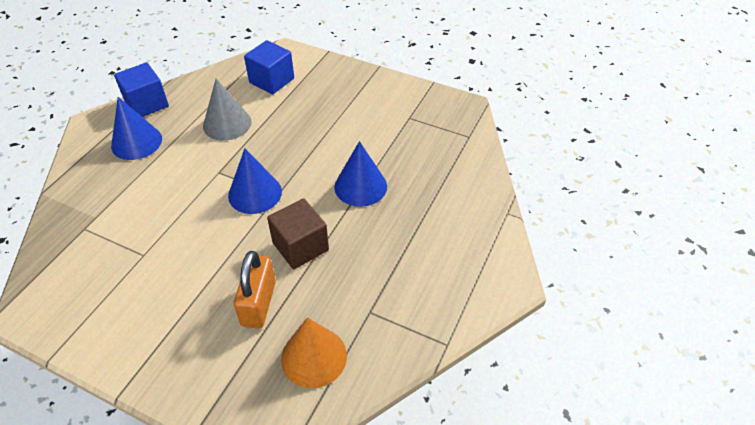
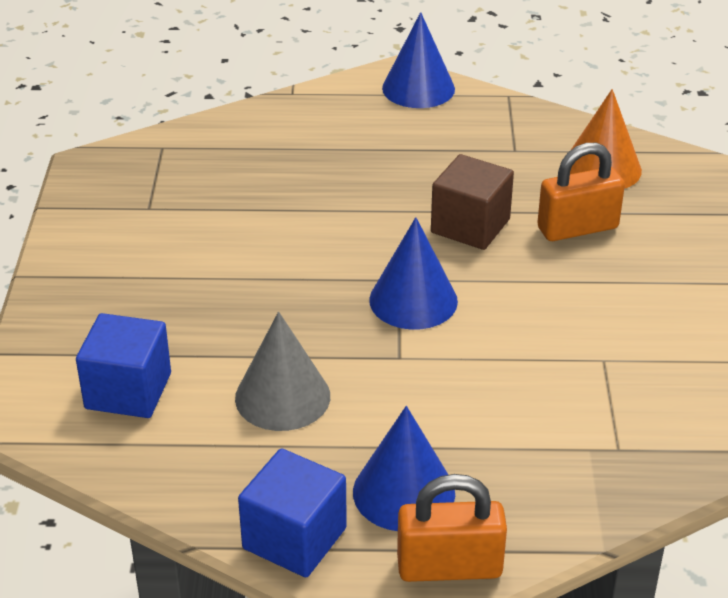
camera: 115 degrees left, 10 degrees down
(87, 141) = (449, 567): none -> orange padlock
(360, 186) = (328, 210): blue cone -> blue cone (418, 88)

